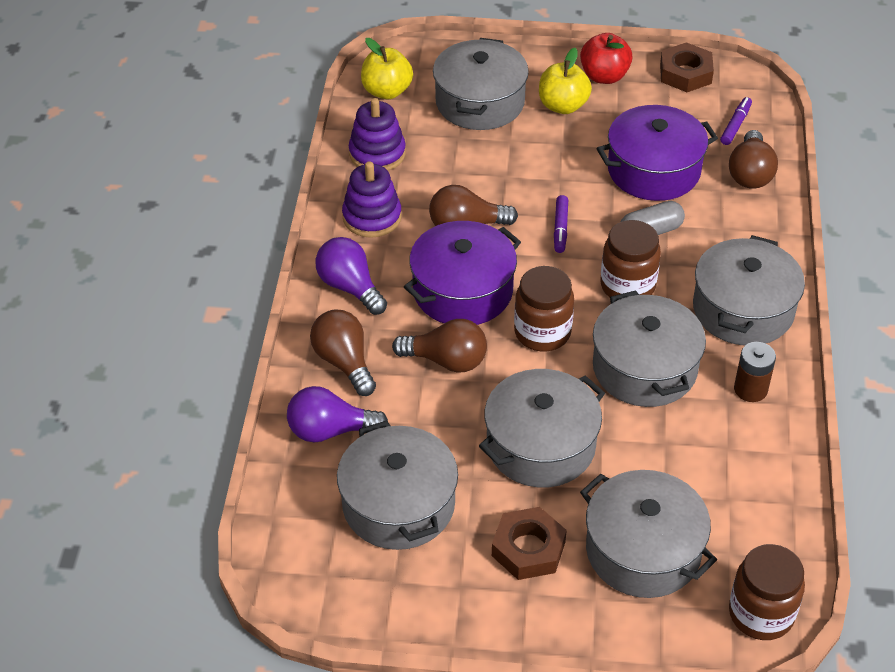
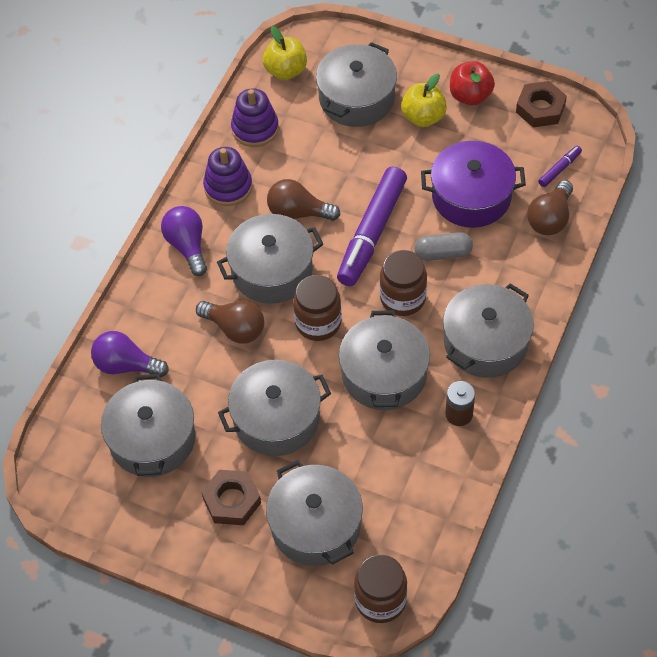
camera: 20 degrees right, 10 degrees up
(344, 362) = (158, 310): brown light bulb -> none
(462, 291) = (272, 270): purple pot -> grey pot
(560, 228) = (372, 233): purple marker -> purple marker, size x2.32

